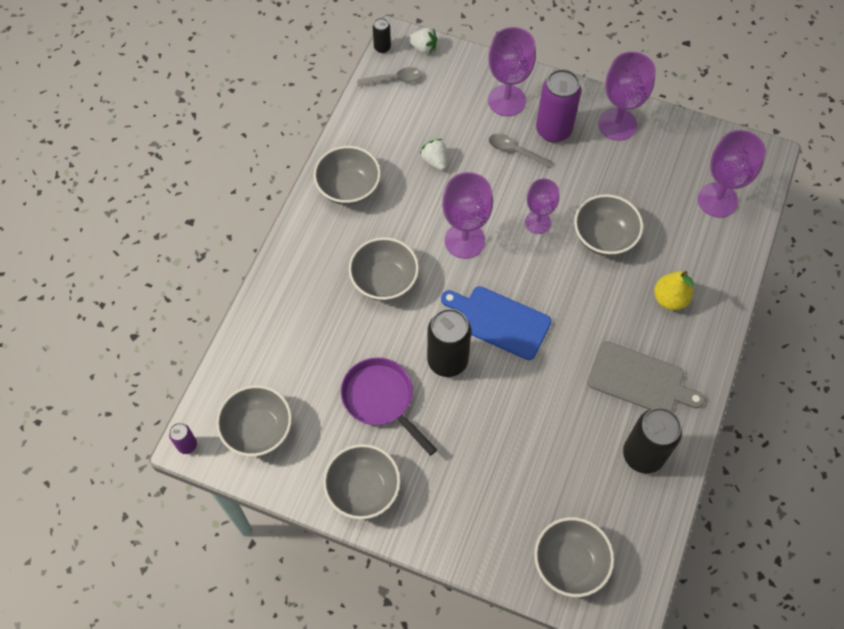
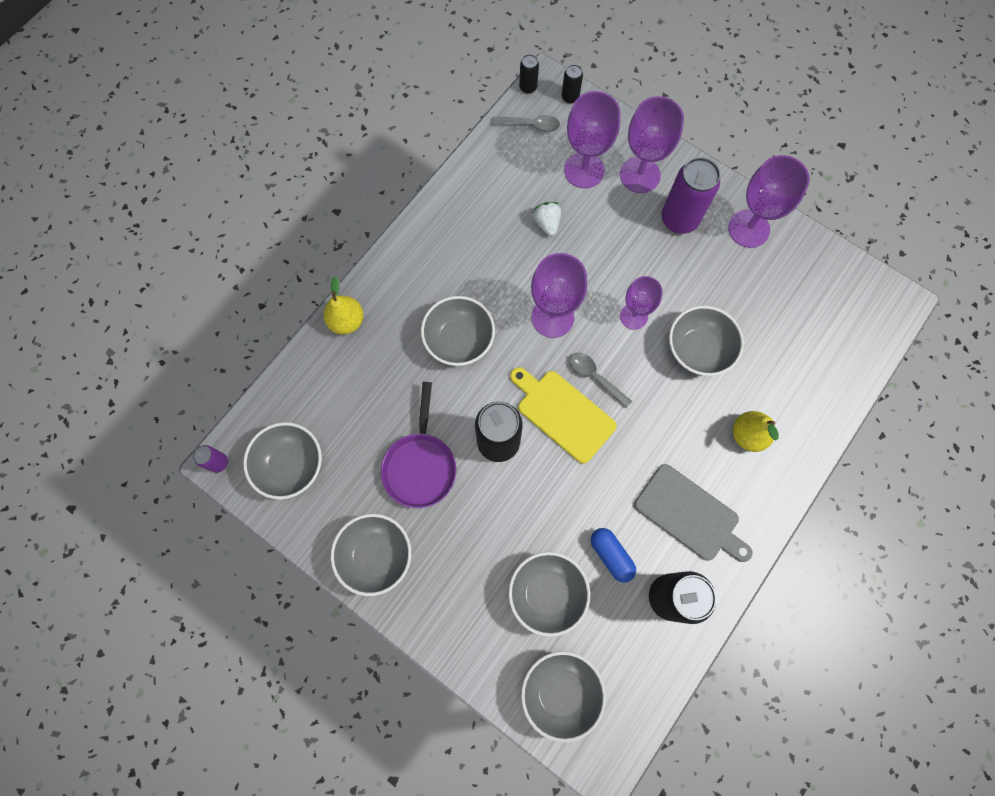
camera: 15 degrees right, 10 degrees up
(273, 289) = (347, 321): none -> yellow pear
(348, 188) = (451, 232): grey bowl -> grey bowl (547, 593)
(381, 399) = (420, 465): purple pan -> purple pan turned 150 degrees counterclockwise
(423, 48) = (570, 97): white strawberry -> black can
(499, 321) = (563, 413): blue cutting board -> yellow cutting board
(514, 151) = (632, 232): grey spoon -> grey spoon (595, 377)
(580, 433) = (611, 555): none -> blue capsule
(717, 200) = (831, 338): purple goblet -> purple goblet (584, 170)

